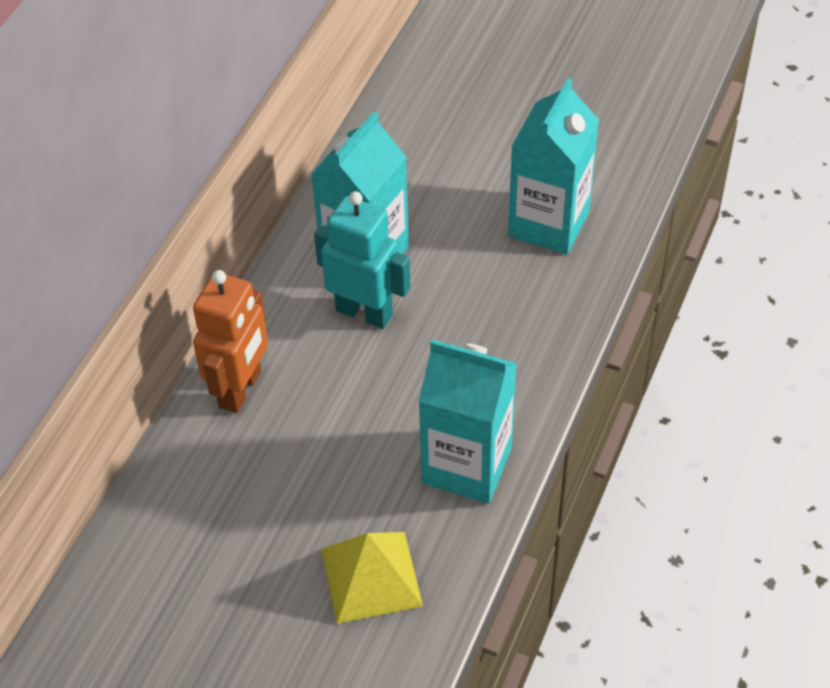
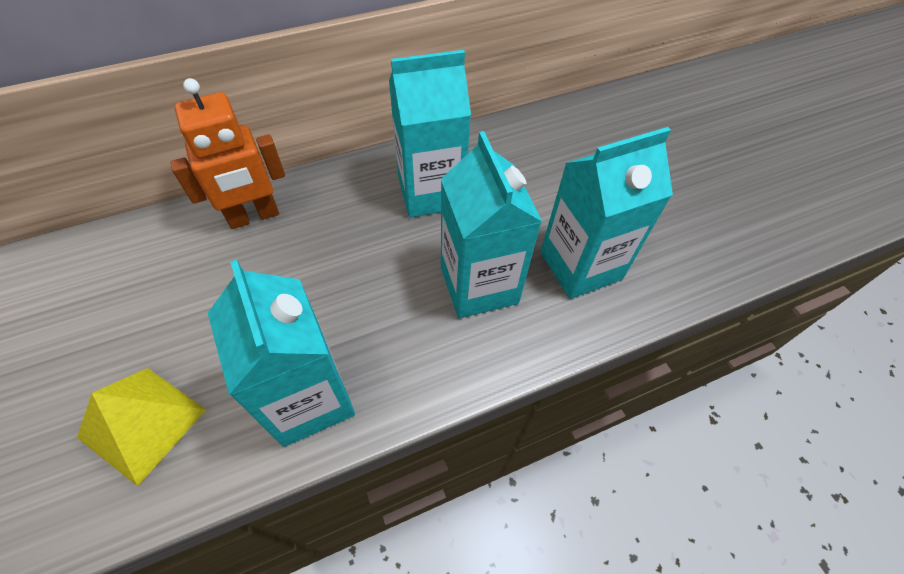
camera: 40 degrees right, 5 degrees up
(364, 312) = (384, 228): turquoise robot -> none
(491, 296) = (479, 285): none -> turquoise carton

